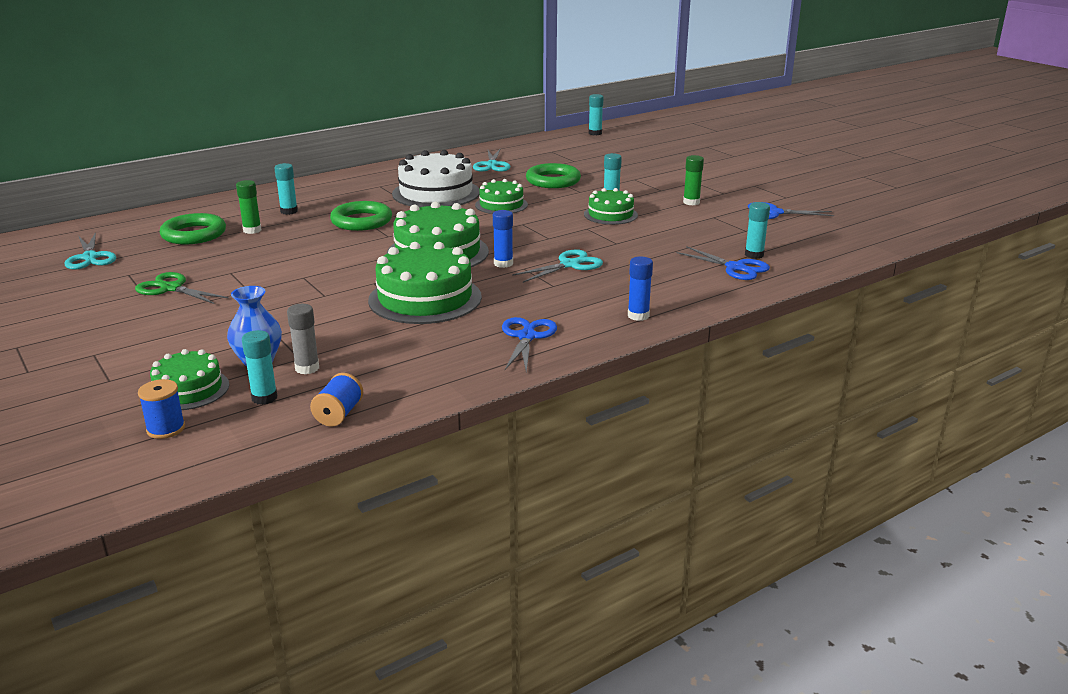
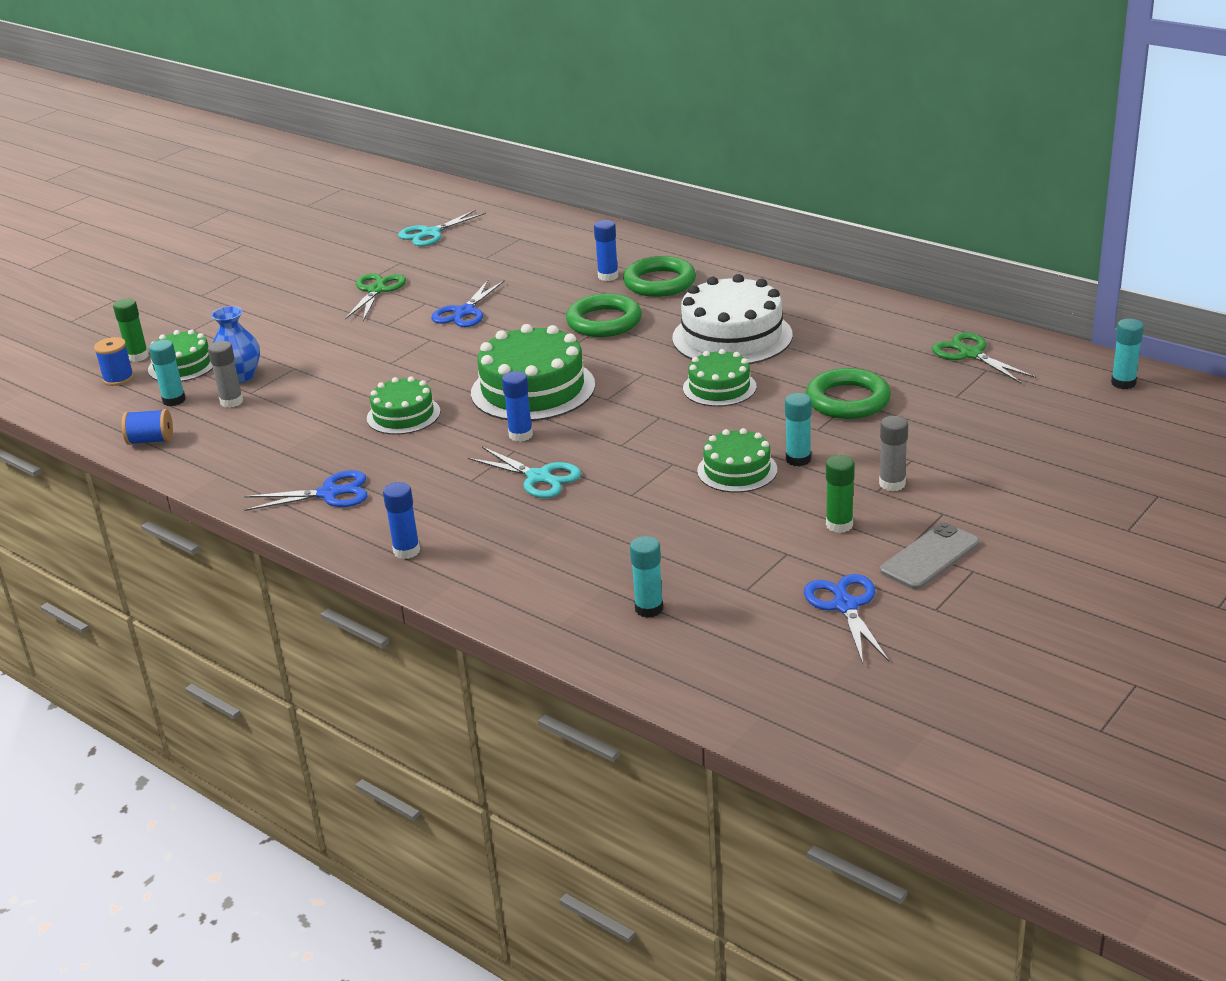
camera: 75 degrees right, 5 degrees up
(194, 234) = (513, 254): green ring -> green ring (659, 282)
(252, 230) = (540, 277): green glue stick -> green glue stick (137, 356)
(289, 211) = (608, 276): turquoise glue stick -> blue glue stick
(425, 298) = (403, 415): green cake -> green cake, size x0.58
(492, 165) = (879, 343): turquoise scissors -> none
(530, 151) = (970, 354): none -> green scissors
(656, 186) = (892, 484): none -> grey glue stick
(735, 268) = (591, 599): blue scissors -> blue scissors (464, 312)
(736, 190) = (930, 557): none -> grey phone

